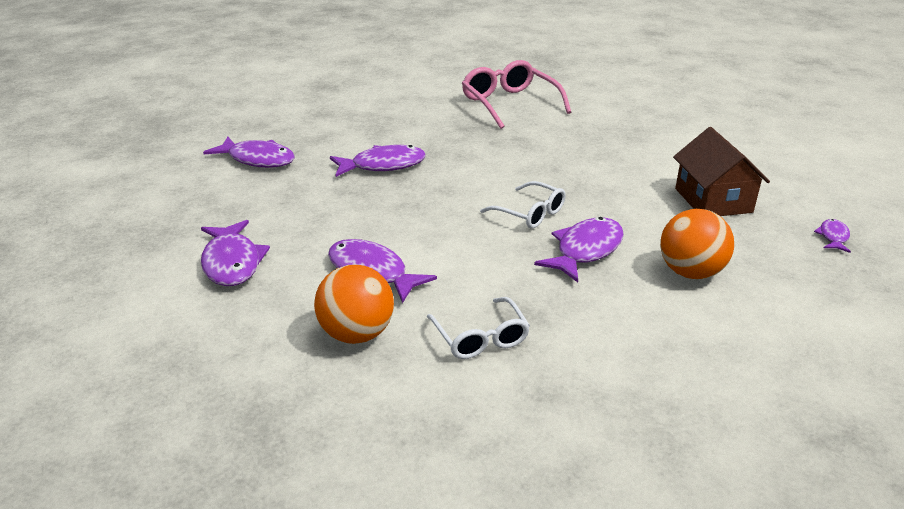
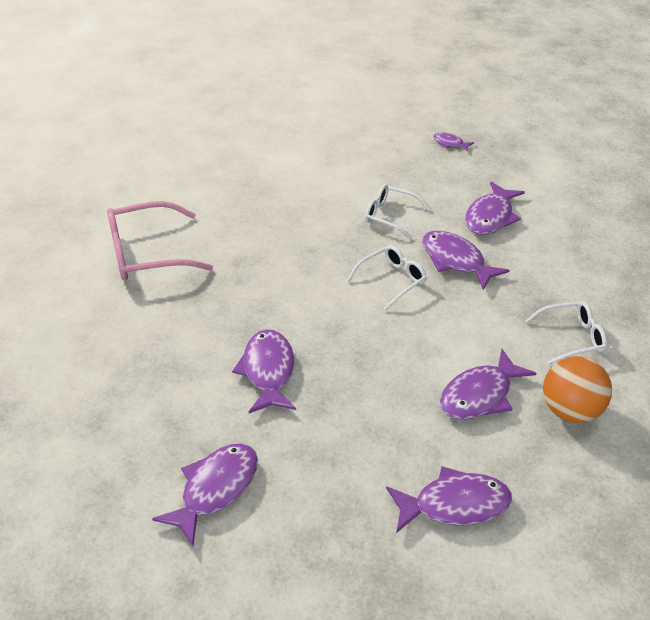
camera: 80 degrees left, 10 degrees up
(641, 205) = (389, 216): none -> white glasses
(690, 272) = (490, 217): orange ball -> purple fish
(713, 200) = (389, 179): brown house -> none

